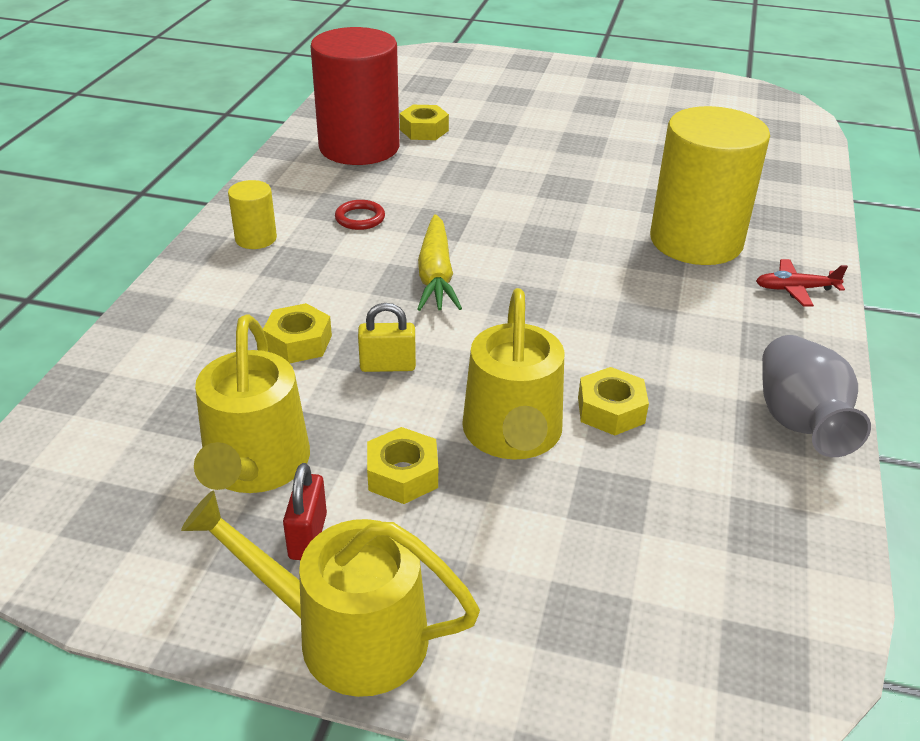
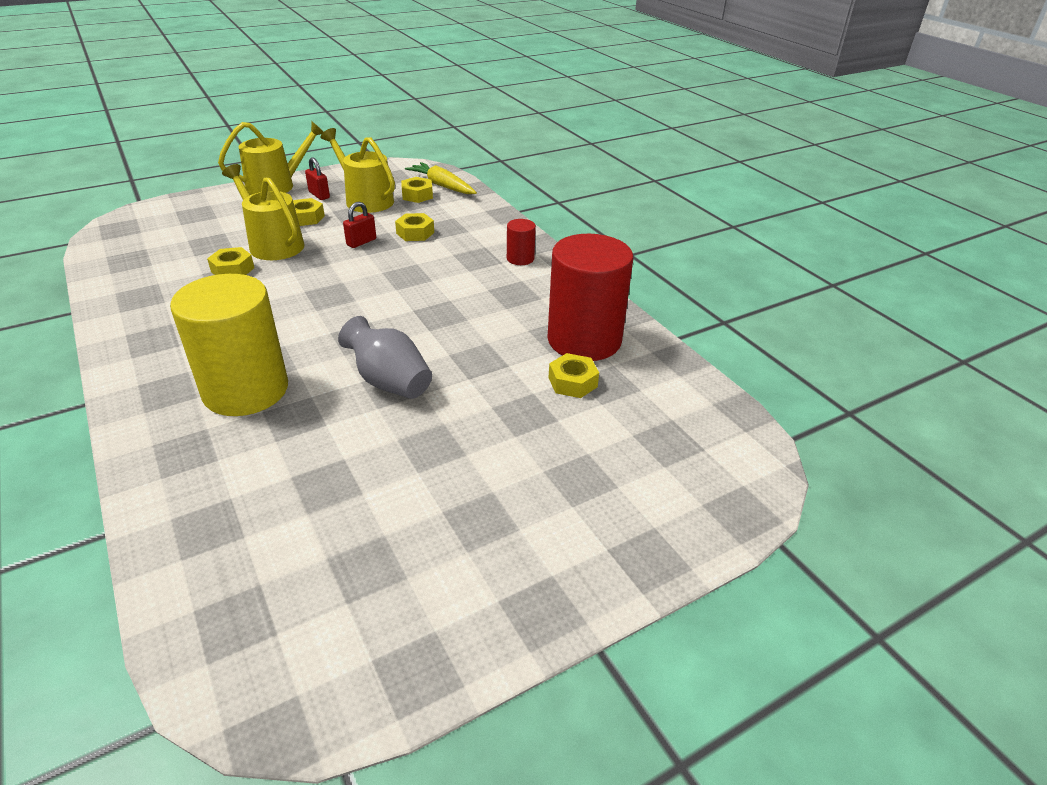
camera: 135 degrees right, 0 degrees up
(166, 425) = (417, 195): none -> yellow nut
(256, 238) = (520, 258): yellow cylinder -> red cylinder
(360, 218) = (489, 294): red ring -> none
(388, 366) = (361, 242): yellow padlock -> red padlock
(436, 275) = (396, 285): yellow carrot -> yellow carrot (442, 186)
(795, 289) = (145, 385): red plane -> none
(799, 422) = (122, 305): grey vase -> grey vase (389, 382)

